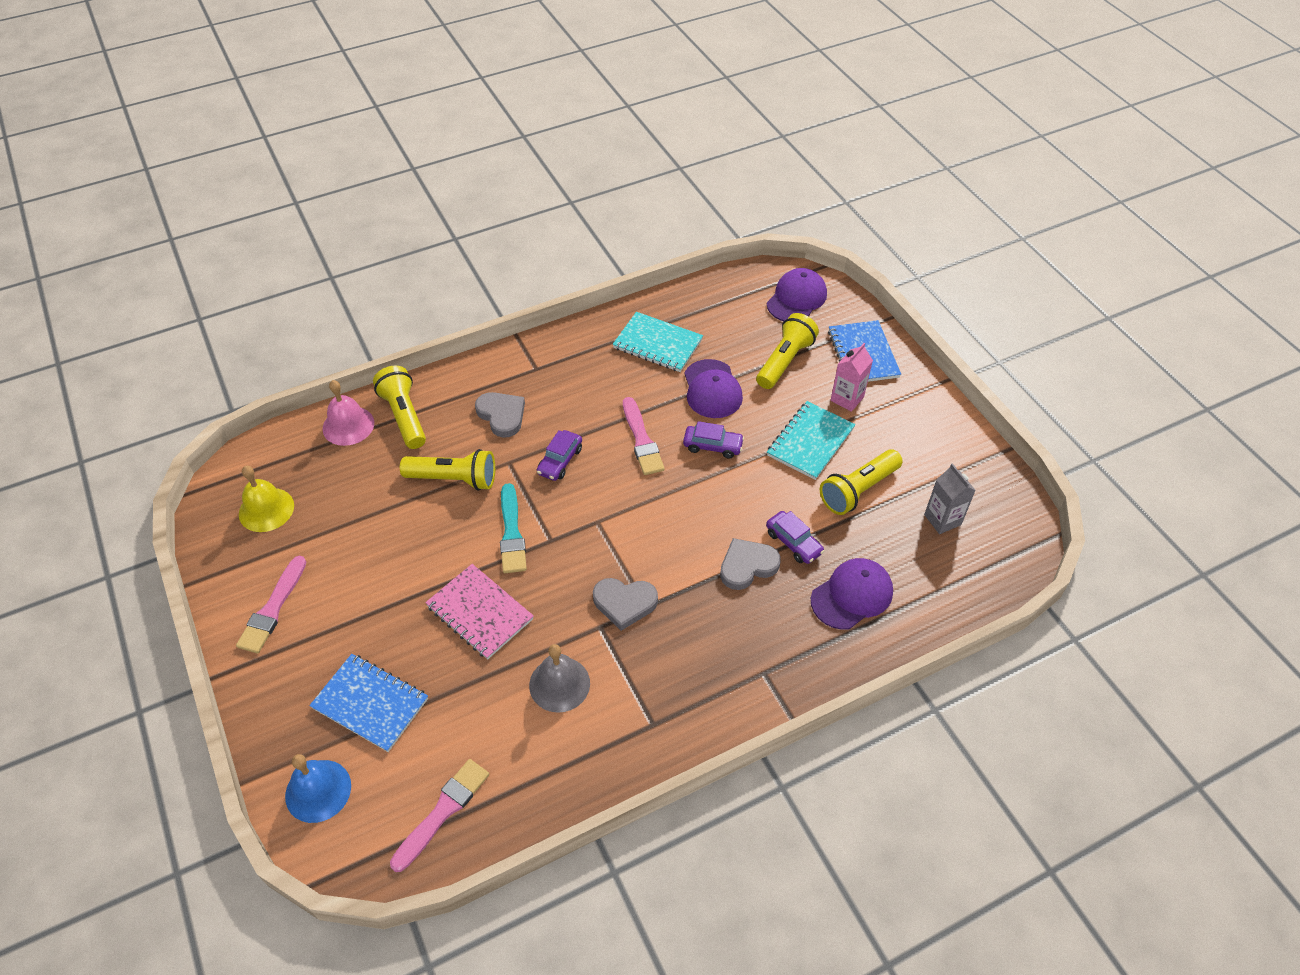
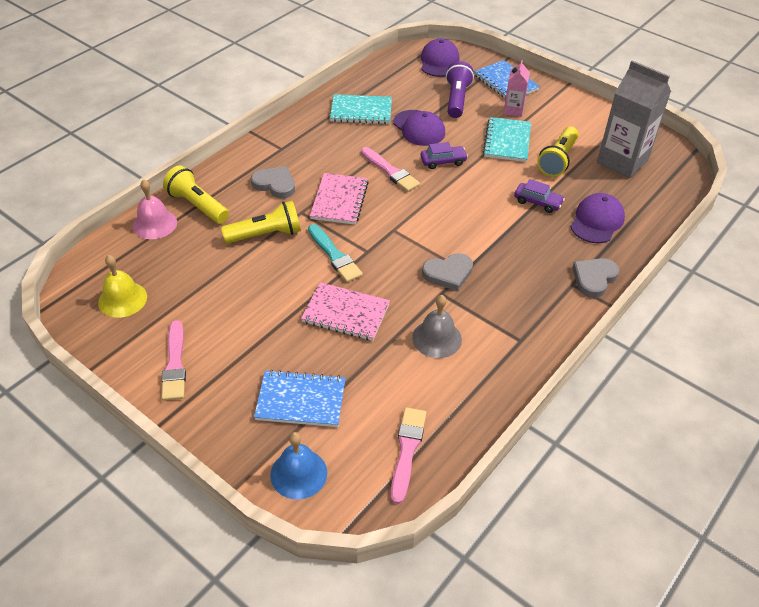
camera: 25 degrees left, 5 degrees down
(560, 461) = (339, 200): purple car -> pink notebook
(747, 566) = (517, 225): grey heart -> grey heart (594, 278)
(785, 361) = (457, 99): yellow flashlight -> purple flashlight
(942, 519) = (622, 161): grey carton -> grey carton, size x1.92

